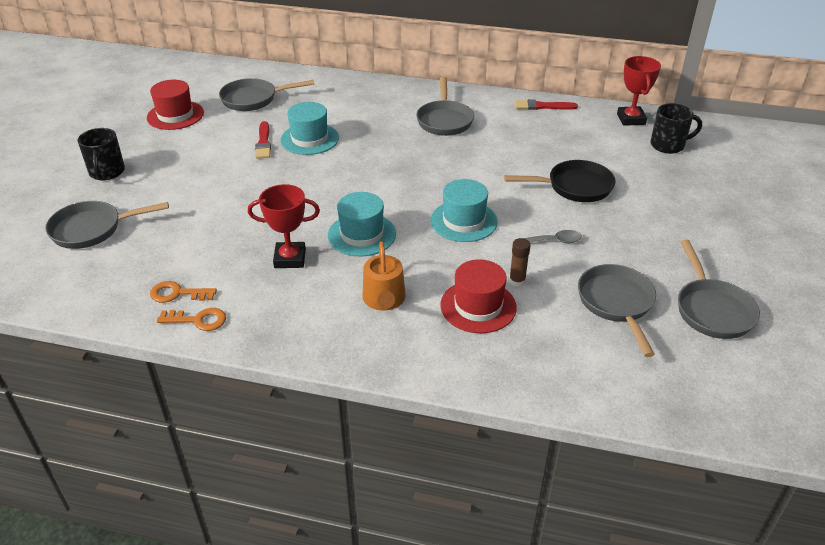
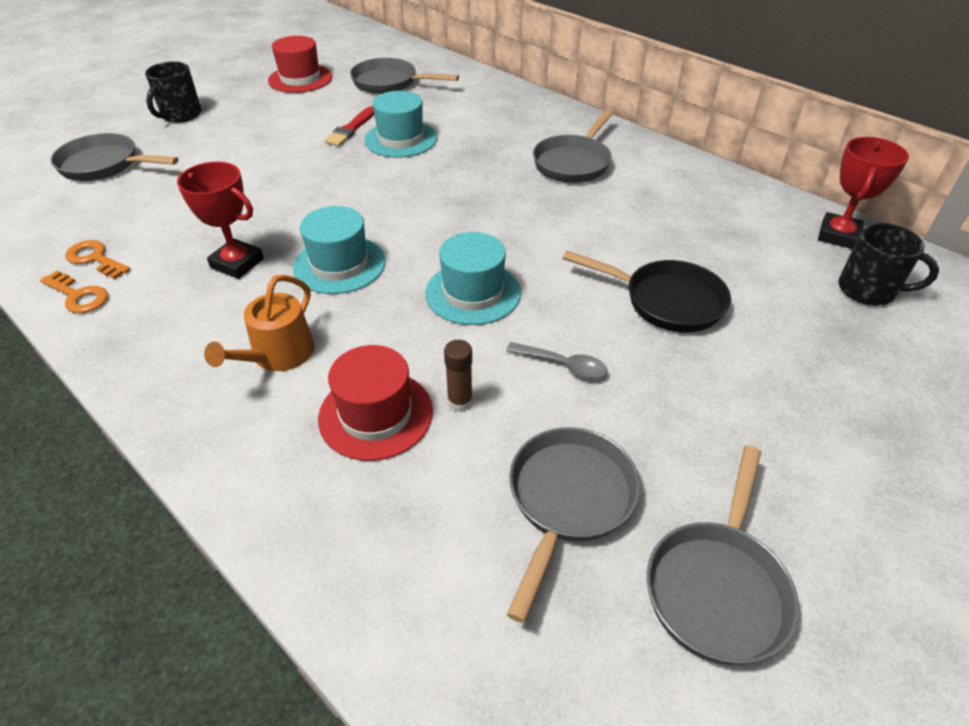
camera: 30 degrees right, 5 degrees up
(542, 106) = (719, 182): red brush -> none

